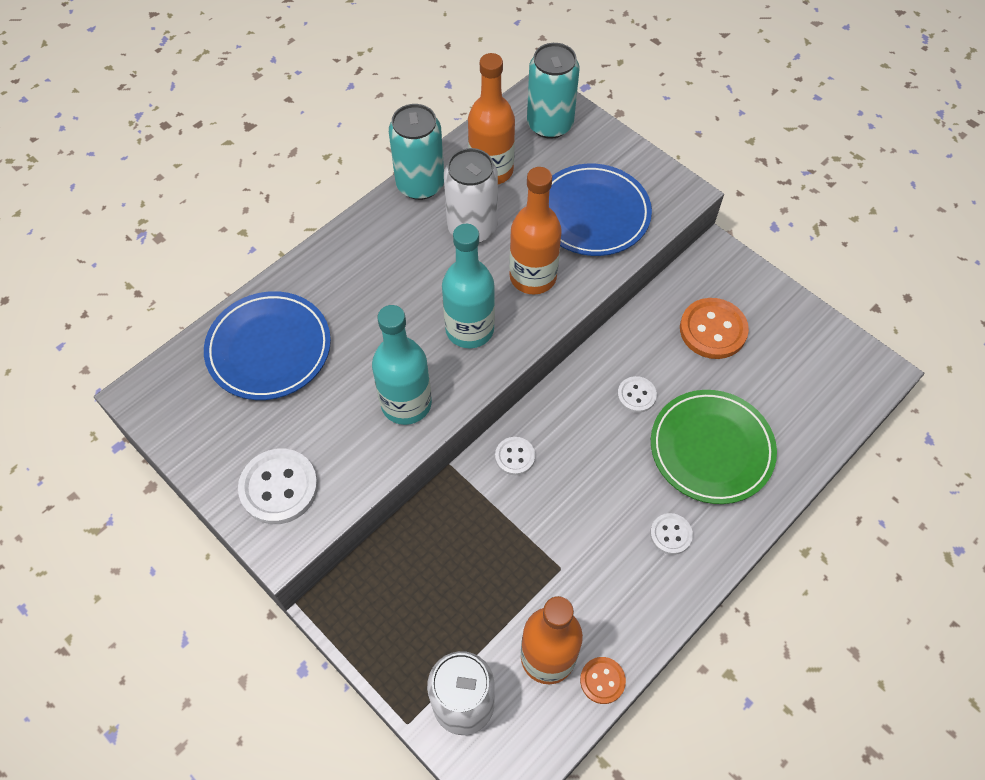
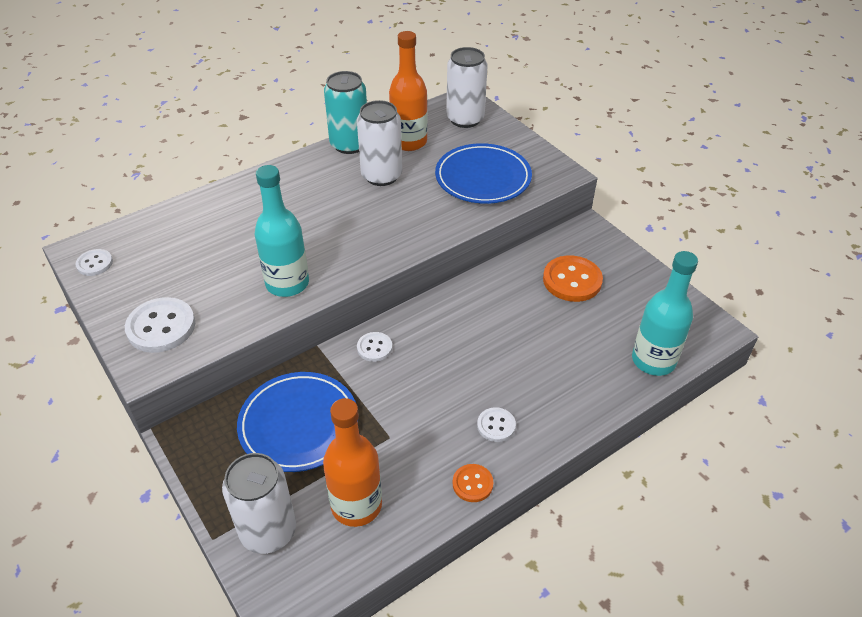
camera: 10 degrees right, 15 degrees down
(269, 349) = (191, 233): blue plate -> blue plate (299, 424)
(469, 329) = (357, 241): turquoise bottle -> turquoise bottle (653, 360)
(533, 277) = (421, 213): orange bottle -> none
(550, 124) = (465, 119): turquoise can -> white can
(602, 680) = (401, 533): orange button -> orange button (472, 484)
(636, 395) = (493, 318): white button -> white button (94, 263)
(711, 449) = (549, 366): green plate -> none

